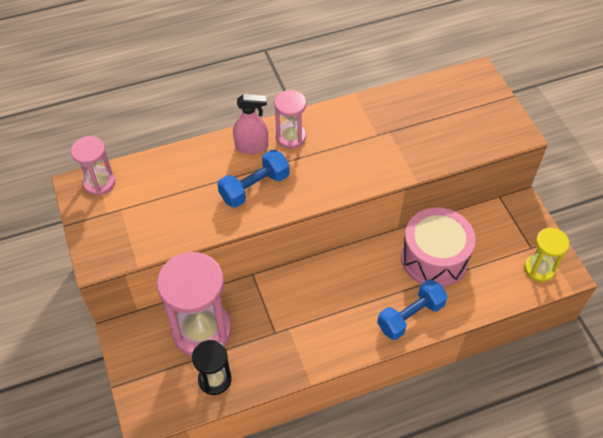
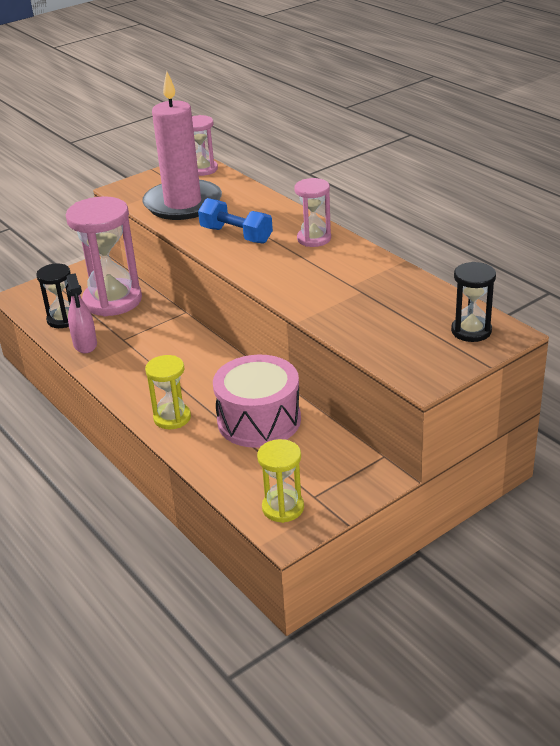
camera: 75 degrees right, 20 degrees down
(166, 214) = (183, 204): none -> pink candle
(251, 146) = (287, 222): pink spray bottle -> pink spray bottle (85, 344)
(410, 316) = (172, 418): blue dumbbell -> yellow hourglass
(468, 90) = (471, 331): none -> black hourglass

